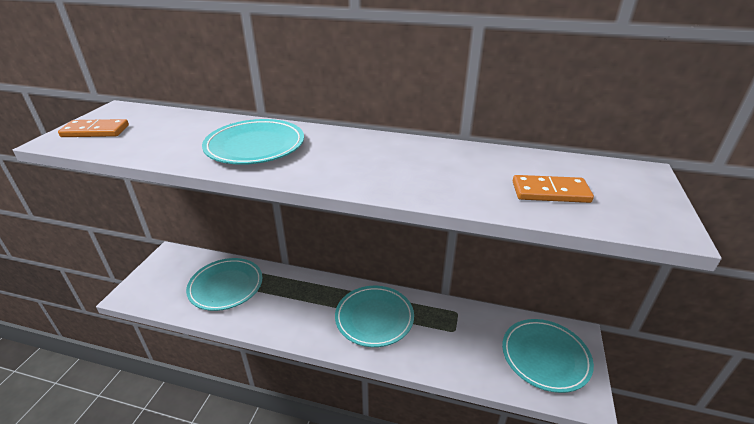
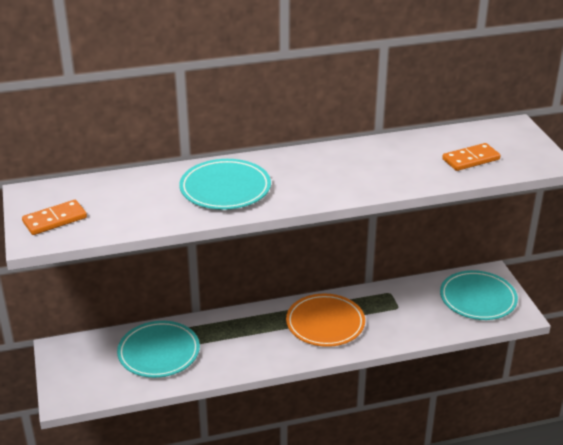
camera: 30 degrees left, 0 degrees up
(374, 318) = (325, 323): turquoise plate -> orange plate

